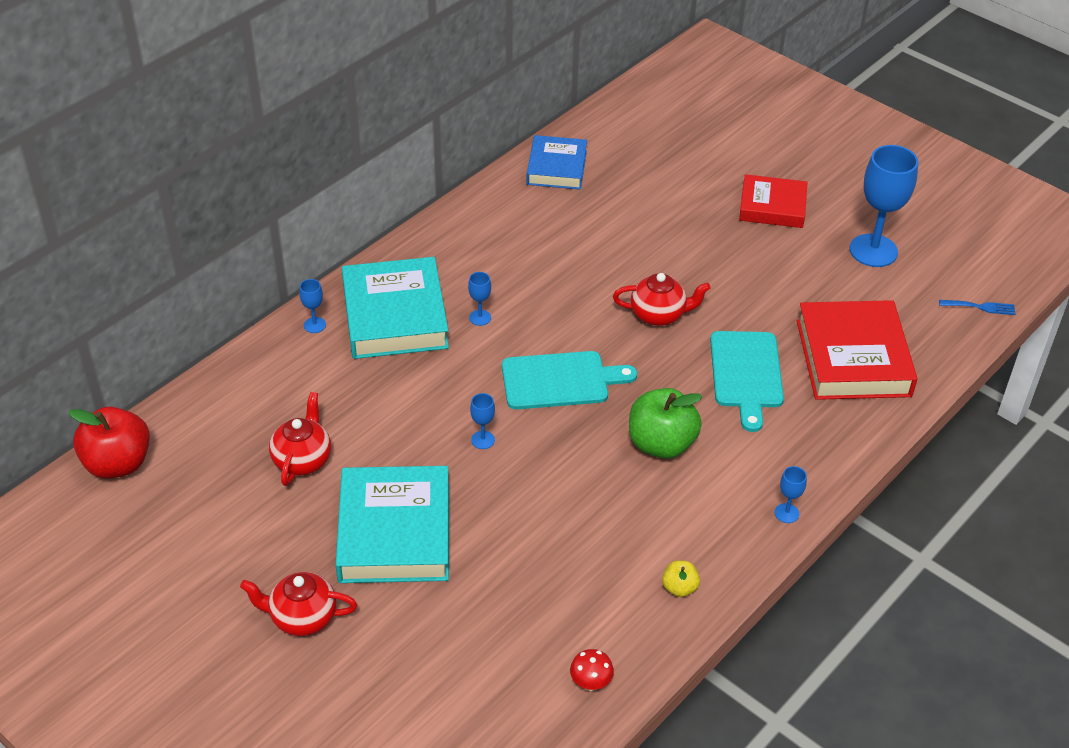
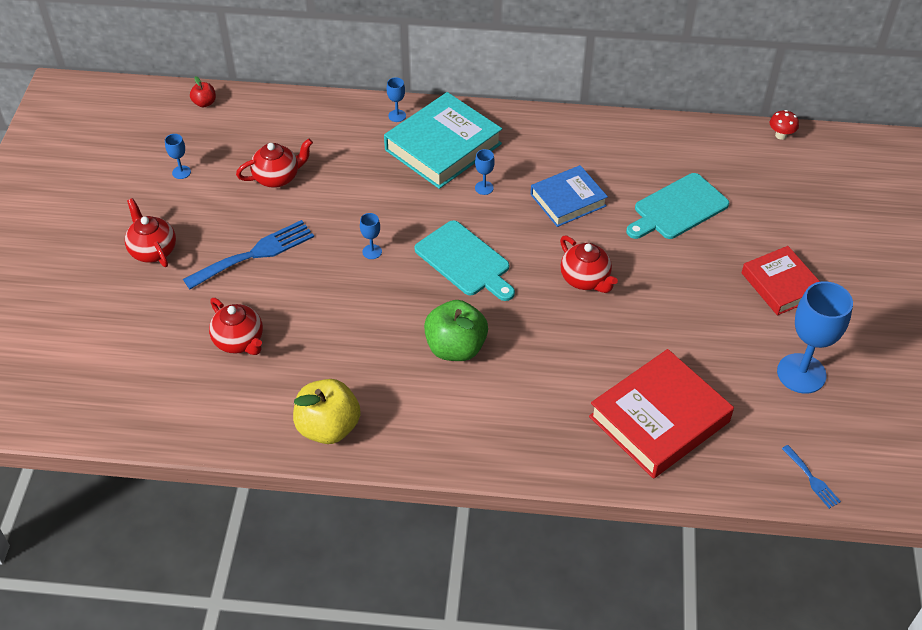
camera: 55 degrees right, 5 degrees up
(118, 463) = (204, 103): red apple -> red apple, size x0.48
(395, 532) = (255, 254): turquoise book -> blue fork
(506, 604) = (239, 341): none -> red teapot
(557, 168) = (680, 143): blue book -> blue book (568, 200)
(590, 683) = (207, 421): red mushroom -> red mushroom (781, 135)
(679, 588) = (328, 427): yellow apple -> yellow apple, size x2.08
(746, 374) = (575, 361): turquoise cutting board -> turquoise cutting board (678, 208)
(786, 513) = (453, 455): blue goblet -> blue goblet (181, 172)

